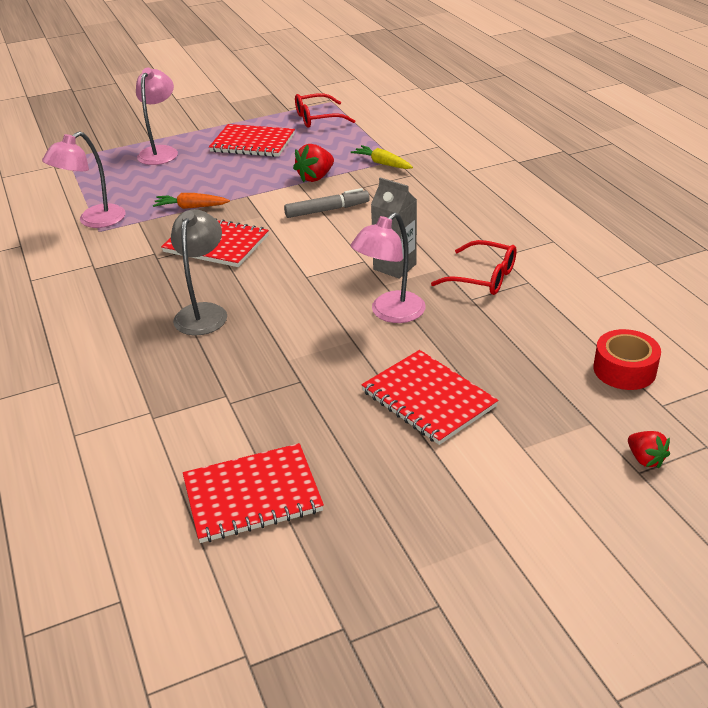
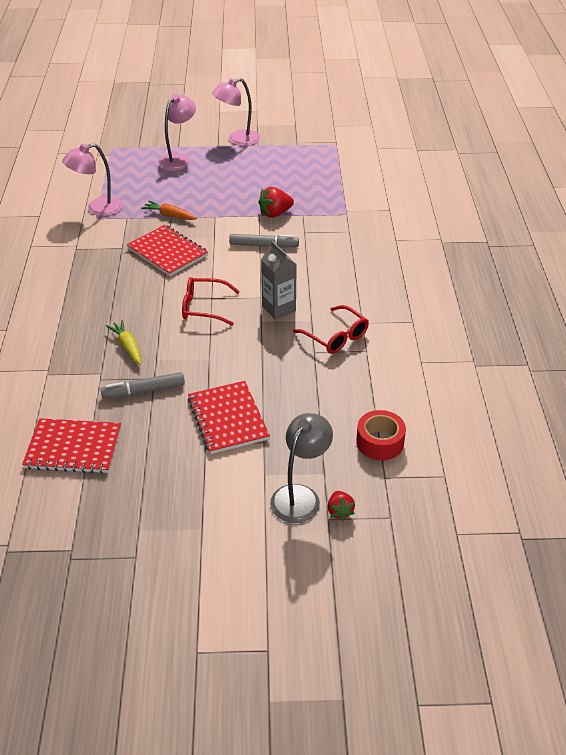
camera: 20 degrees right, 5 degrees up
(203, 312) = (125, 306): grey lamp -> grey lamp (300, 496)
(253, 143) = (249, 169): red notebook -> none
(298, 399) = (144, 391): none -> grey marker
(317, 118) = (313, 158): red glasses -> red glasses (203, 307)
(382, 163) = (334, 215): yellow carrot -> yellow carrot (127, 347)
(390, 313) = (249, 345): pink lamp -> pink lamp (237, 140)

